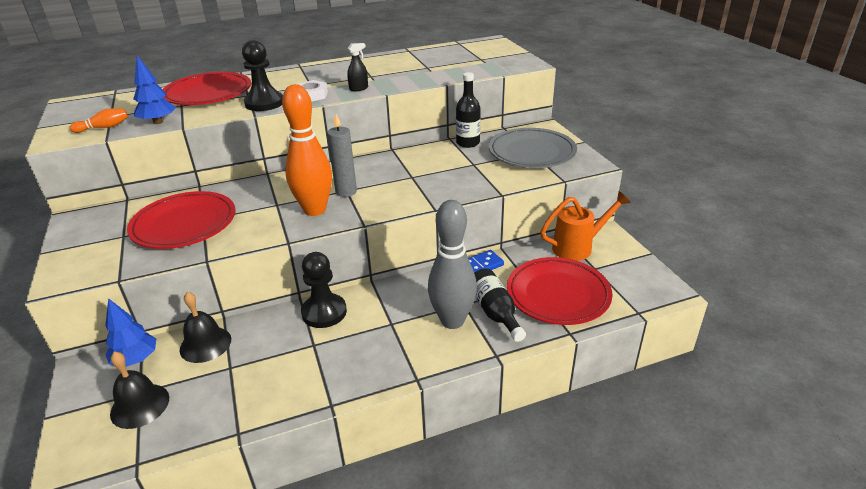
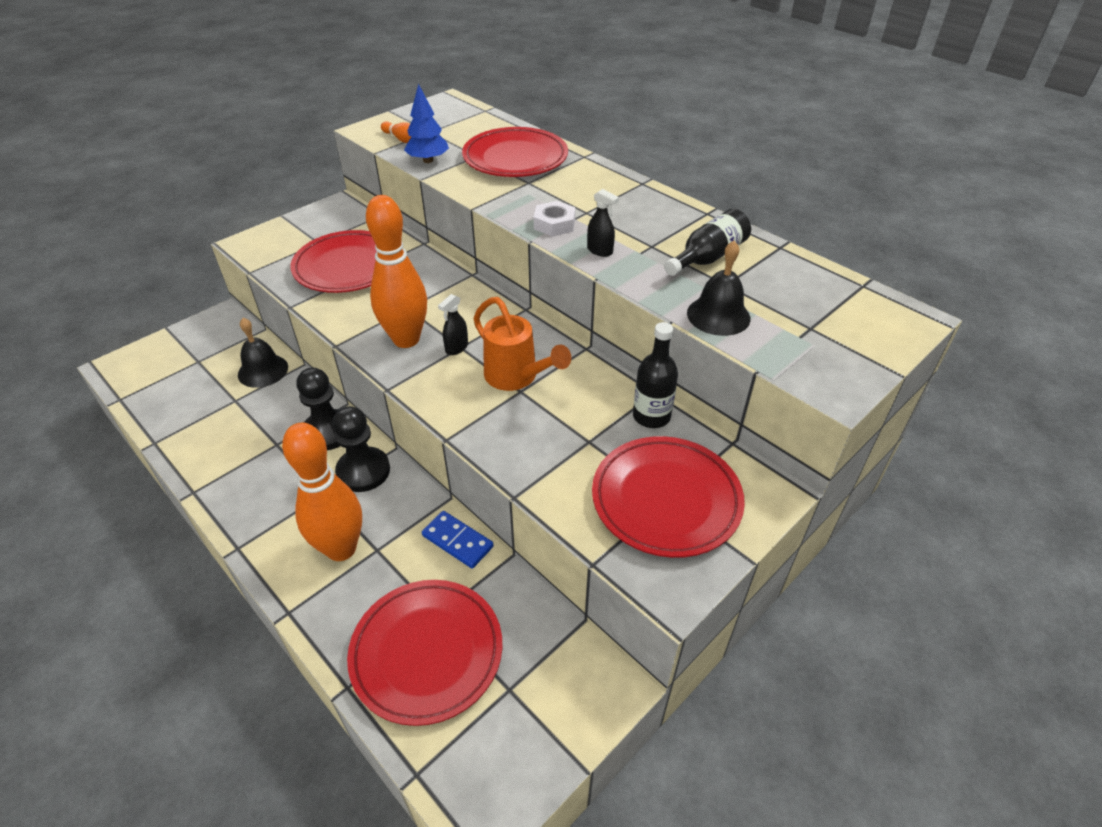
camera: 65 degrees right, 10 degrees up
(136, 359) = (236, 339): blue tree -> none
(140, 405) = (182, 369): black bell -> black bell (718, 315)
(264, 103) = (511, 201): black pawn -> black pawn (363, 471)
(346, 192) = (456, 348): grey candle -> black spray bottle
(452, 321) = (341, 549): grey bowling pin -> orange bowling pin
(495, 312) = (368, 588): black bottle -> black bottle (708, 257)
(532, 152) = (666, 500): grey plate -> red plate
(578, 247) = (556, 654): orange watering can -> orange watering can (517, 377)

